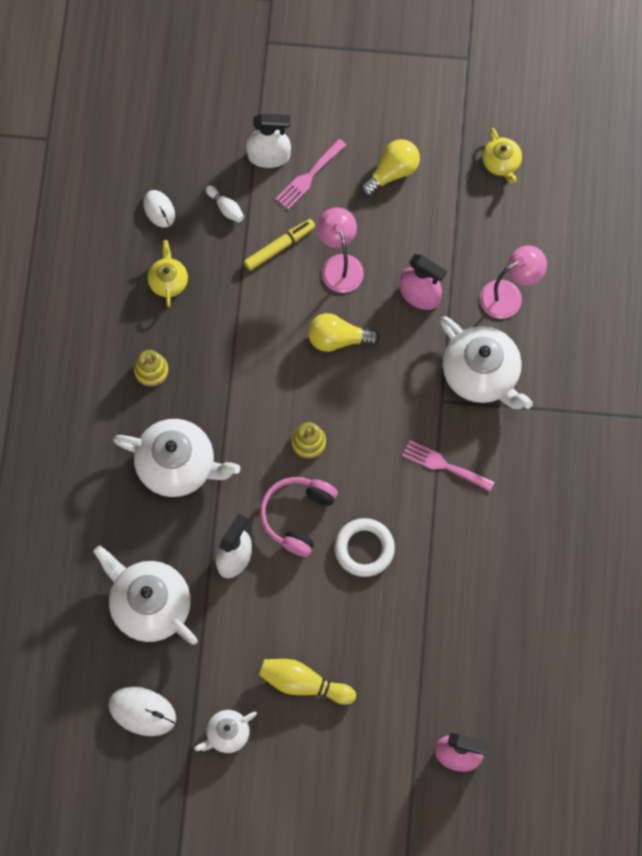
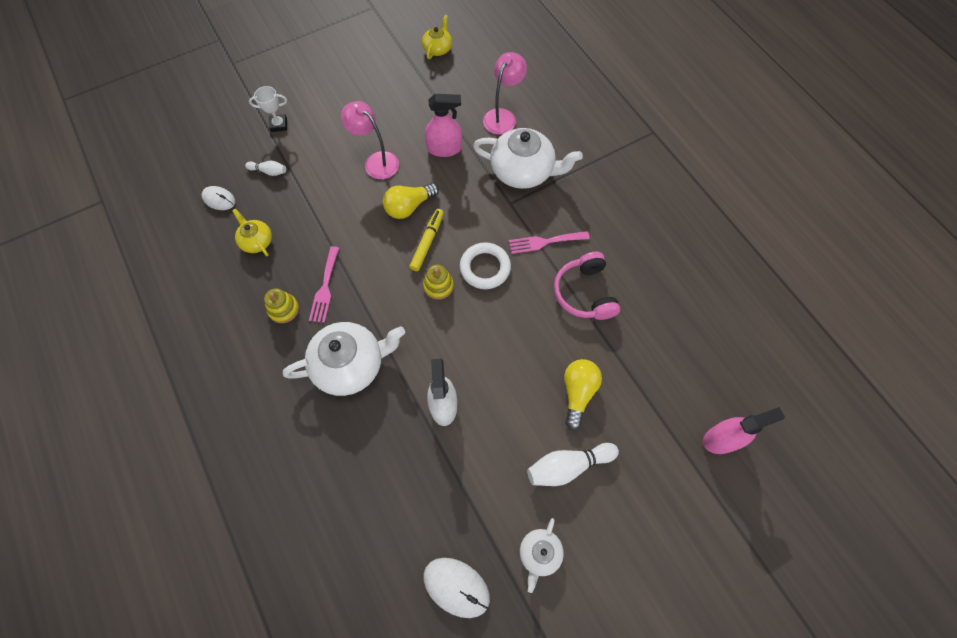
camera: 35 degrees left, 5 degrees down
(142, 712) = (456, 587): white mouse -> white mouse turned 45 degrees clockwise
(149, 605) = (401, 489): white teapot -> none
(269, 156) = (279, 125): white spray bottle -> white trophy
(279, 247) = (325, 174): yellow marker -> yellow marker (427, 242)
(297, 516) = (468, 342): pink headphones -> pink headphones (584, 293)
(303, 683) = (568, 466): yellow bowling pin -> white bowling pin
(309, 176) = (316, 122): pink fork -> pink fork (325, 288)
(364, 548) = (534, 333): white ring -> white ring (485, 268)
(392, 172) = (371, 90): yellow light bulb -> yellow light bulb (578, 393)
(501, 163) = (438, 49): yellow teapot -> yellow teapot turned 105 degrees counterclockwise

